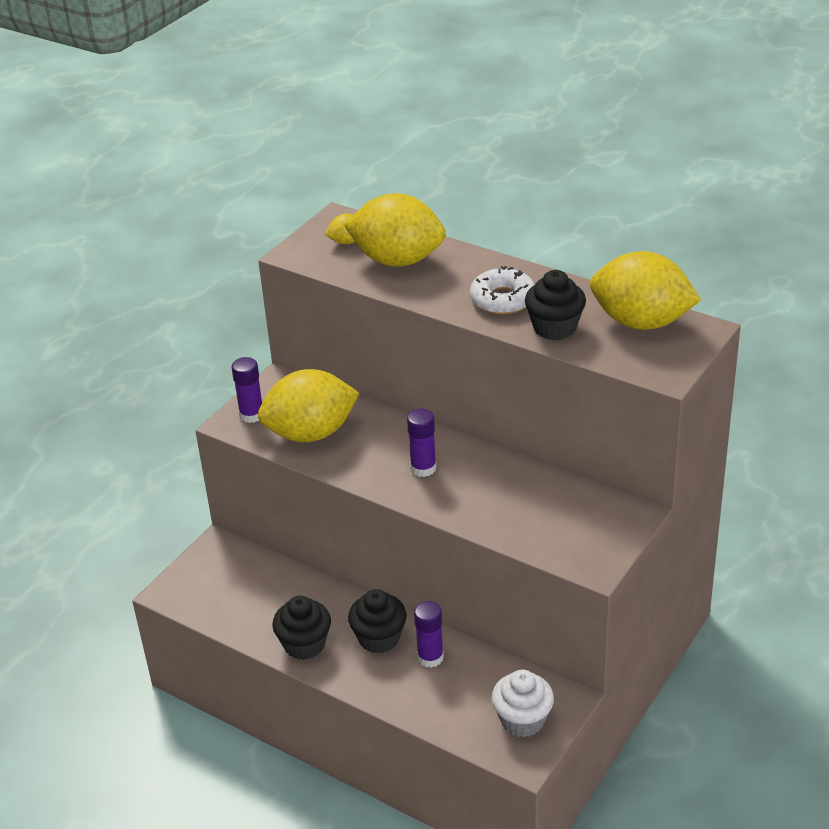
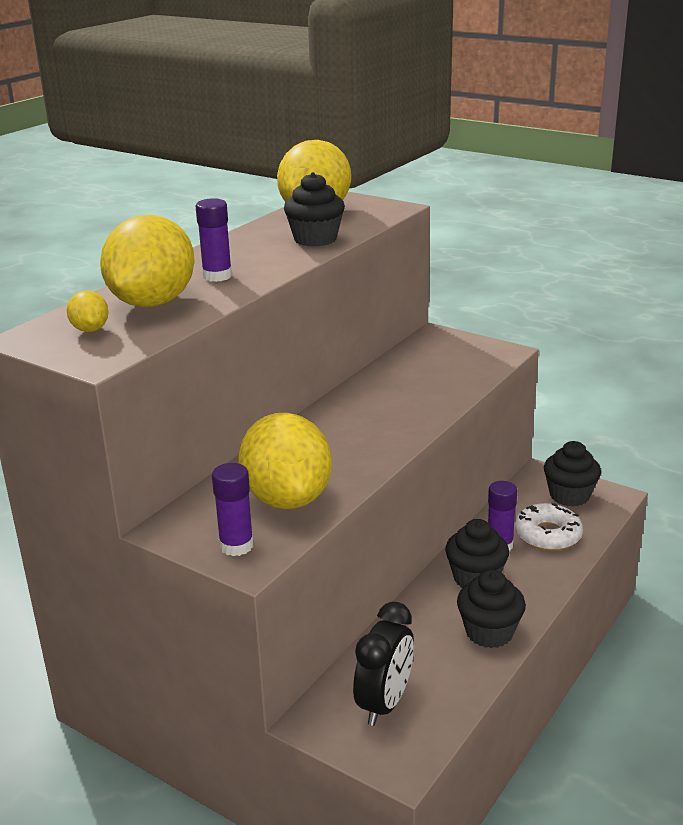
camera: 90 degrees left, 10 degrees down
(229, 582) = (384, 703): none -> black clock
(423, 468) = (363, 427): purple glue stick -> purple glue stick (217, 276)
(503, 299) = (258, 257): white donut -> white donut (547, 535)
(522, 720) = (569, 495): white cupcake -> black cupcake

